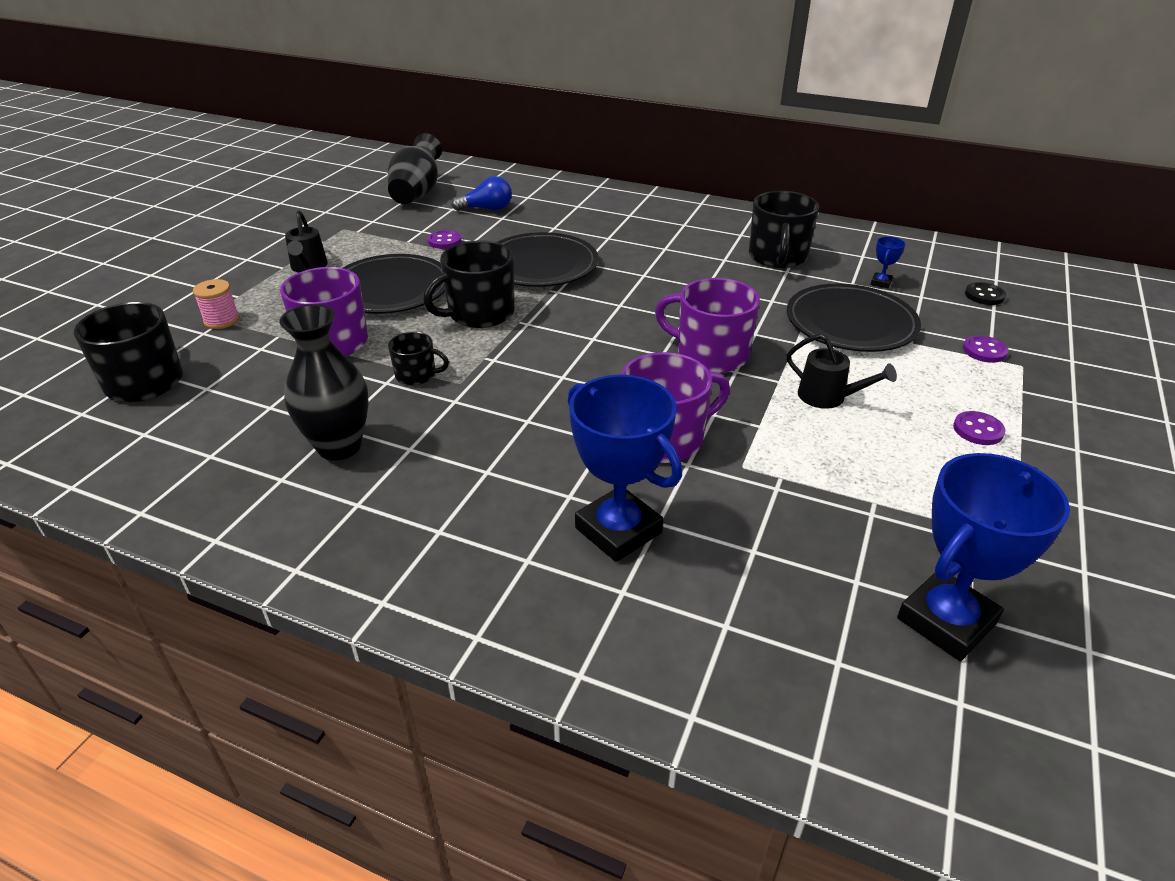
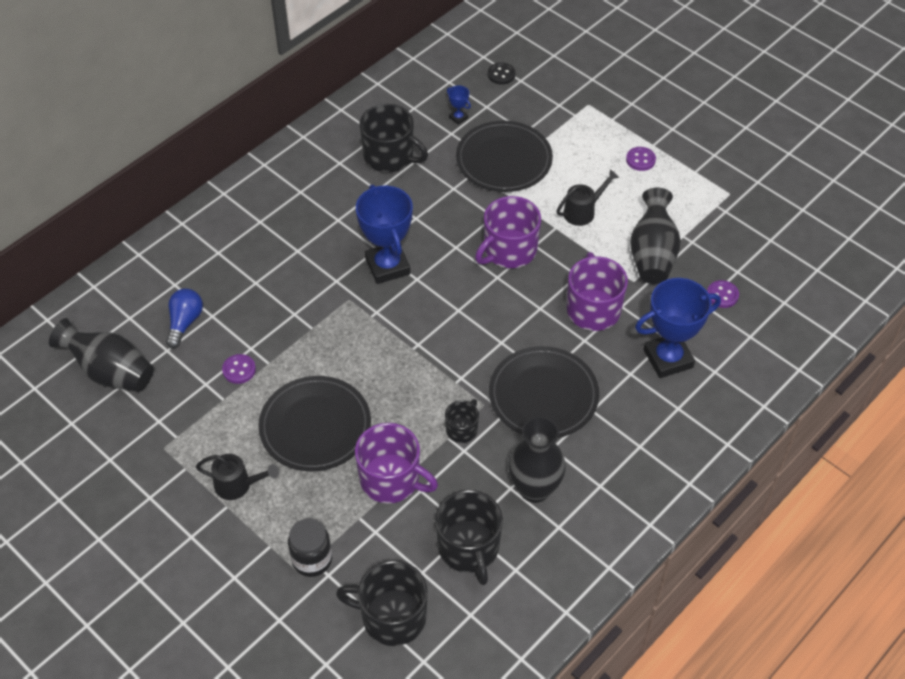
camera: 70 degrees left, 15 degrees up
(221, 320) = (312, 560): pink spool -> black jar
(479, 313) = (388, 371): black mug -> black mug (469, 548)
(540, 265) = (325, 311): black plate -> black plate (543, 395)
(808, 475) = (652, 254): none -> black vase
(946, 621) = (772, 250): blue trophy -> blue trophy (387, 266)
(984, 351) = (565, 112): purple button -> purple button (722, 295)

